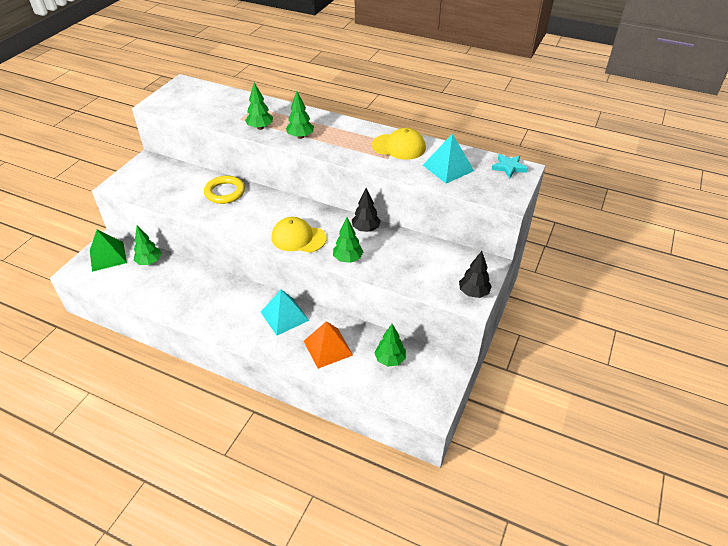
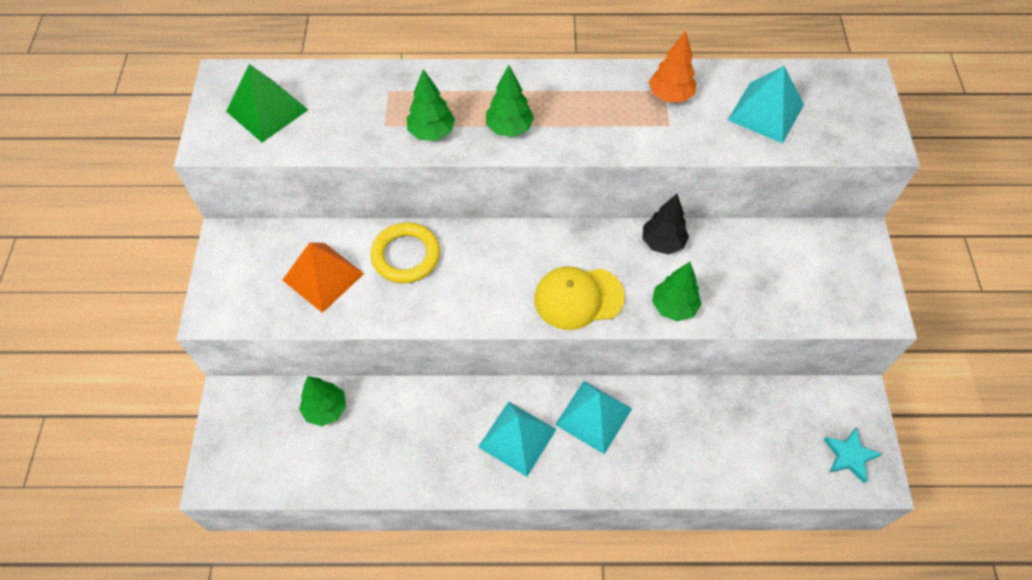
camera: 25 degrees left, 15 degrees up
(108, 256) = (249, 427): green pyramid -> green pyramid (267, 110)
(235, 310) = (517, 438): none -> turquoise pyramid
(328, 347) = (686, 442): orange pyramid -> orange pyramid (323, 276)
(390, 359) = (777, 423): green tree -> none
(399, 147) = (670, 96): yellow cap -> orange tree
(473, 293) = (872, 294): black tree -> none
(509, 167) = (845, 81): turquoise star -> turquoise star (849, 456)

